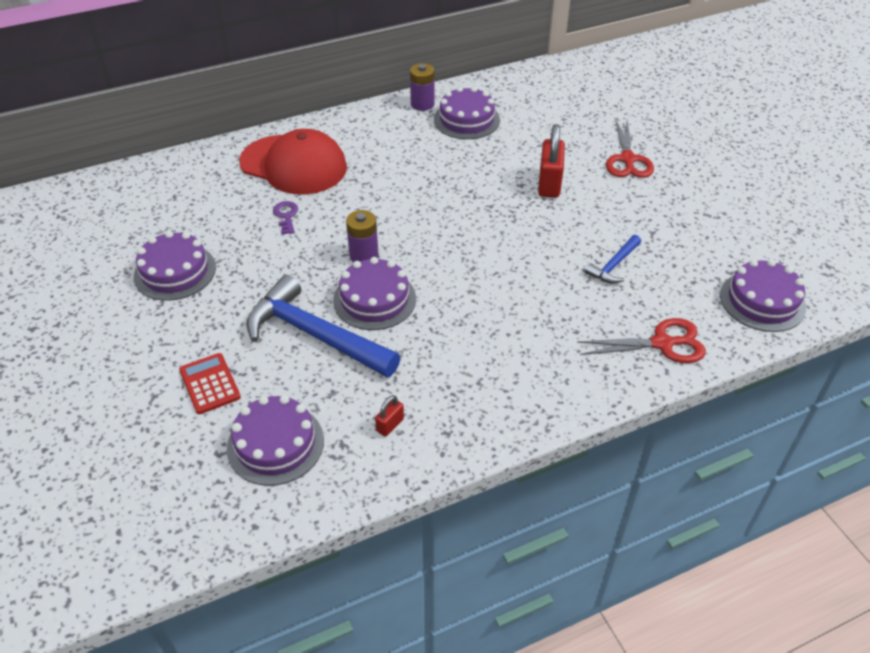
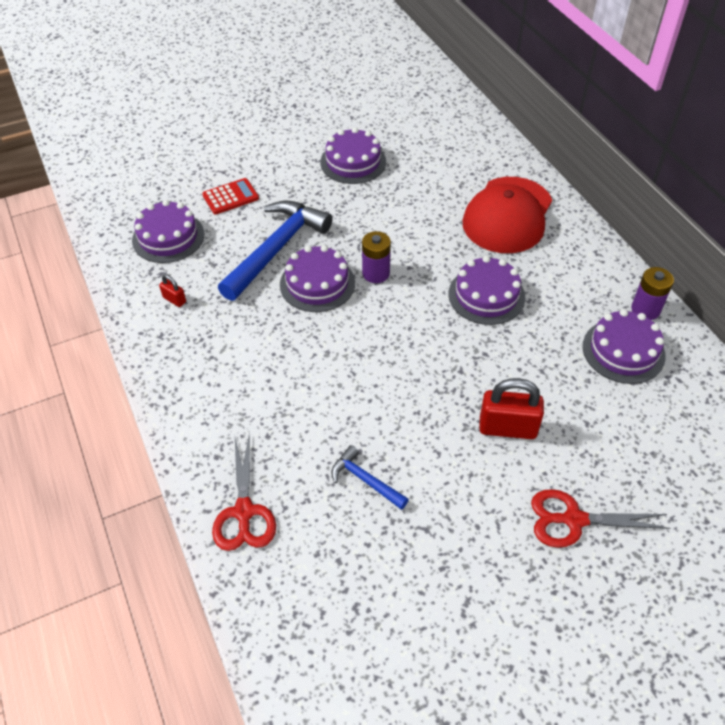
camera: 90 degrees right, 5 degrees up
(286, 216) = (429, 217): purple key -> none
(762, 301) = (303, 634): purple cake -> purple cake (486, 295)

